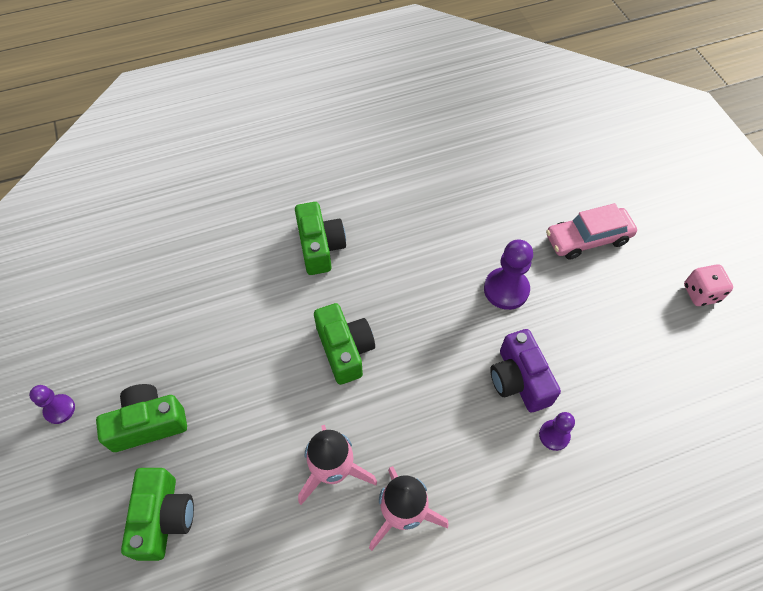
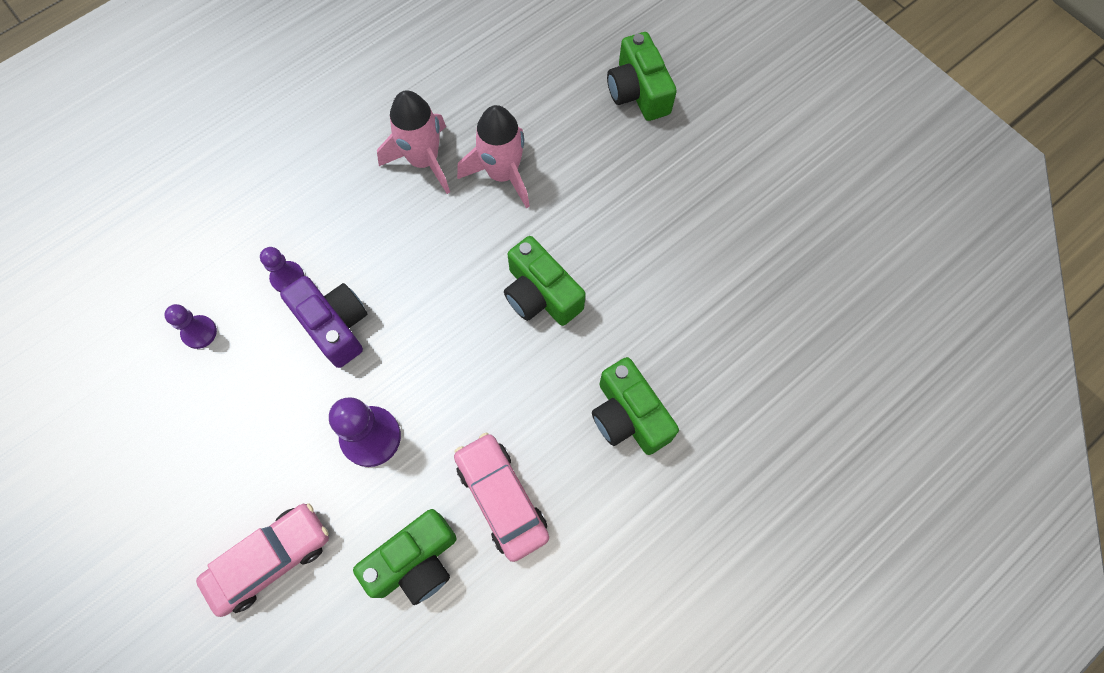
camera: 160 degrees right, 10 degrees up
(59, 409) = (796, 141): purple pawn -> purple pawn (199, 332)
(148, 424) = (703, 156): green camera -> green camera (415, 562)
(425, 226) = (502, 498): none -> pink car
(701, 293) = (111, 522): pink dice -> none

